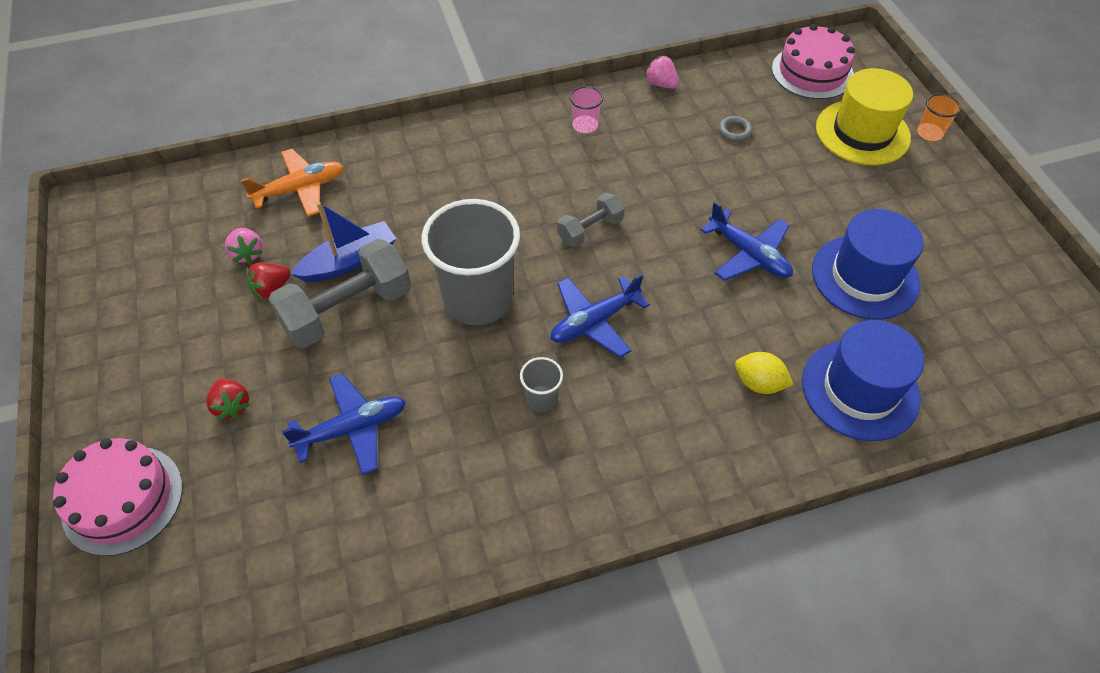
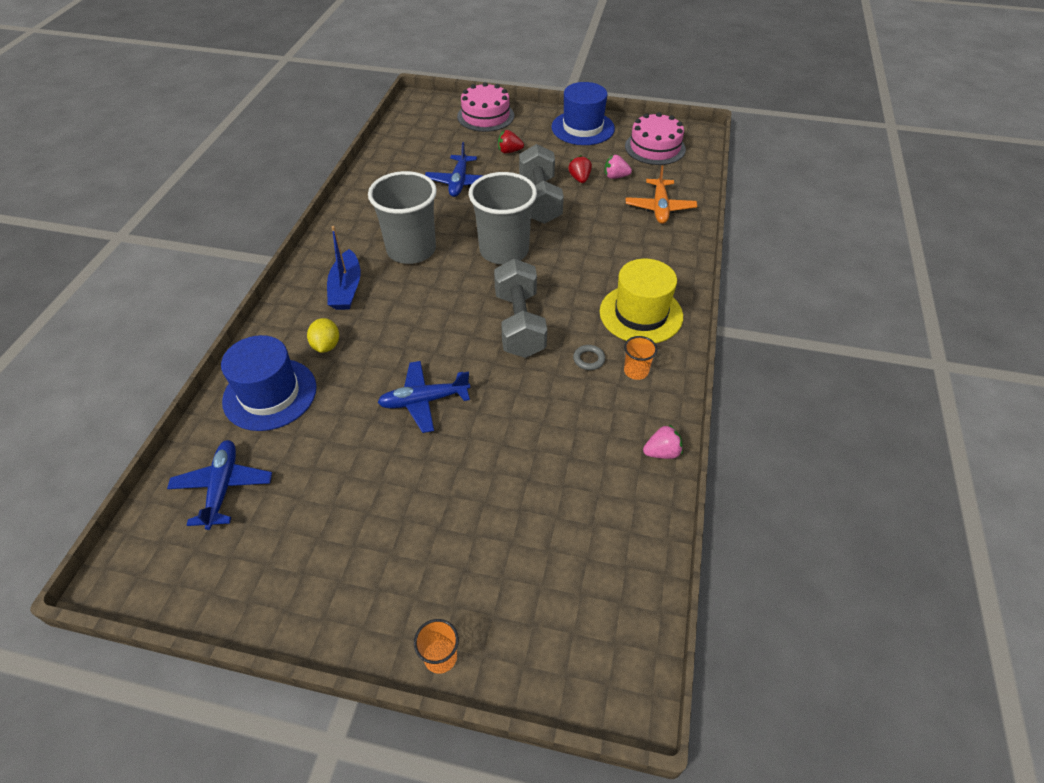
camera: 120 degrees right, 5 degrees down
(349, 261) = (578, 211): blue boat -> blue boat (346, 289)
(541, 399) = (411, 250): grey cup -> grey cup, size x2.33
(585, 125) = (636, 371): pink cup -> orange cup
(590, 230) = (519, 324): grey dumbbell -> grey dumbbell, size x1.80
(594, 322) = (442, 293): blue plane -> blue plane (223, 487)
(734, 131) = (561, 474): grey ring -> grey ring (589, 359)
(759, 383) = (326, 346): yellow lemon -> yellow lemon turned 60 degrees counterclockwise
(812, 72) = (606, 606): pink cake -> pink cake (655, 147)
(862, 132) = (487, 586): yellow hat -> yellow hat (641, 314)
(865, 277) = (341, 462): blue hat -> blue hat (583, 128)

